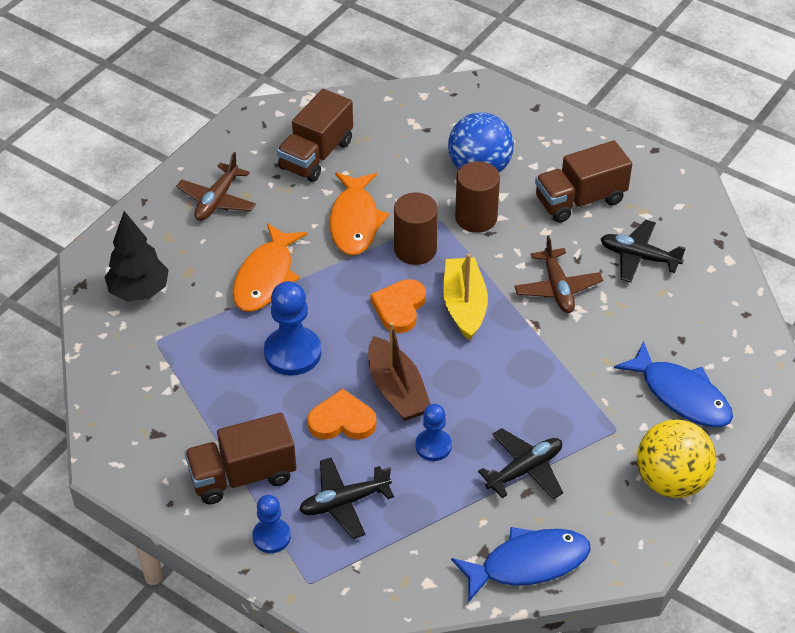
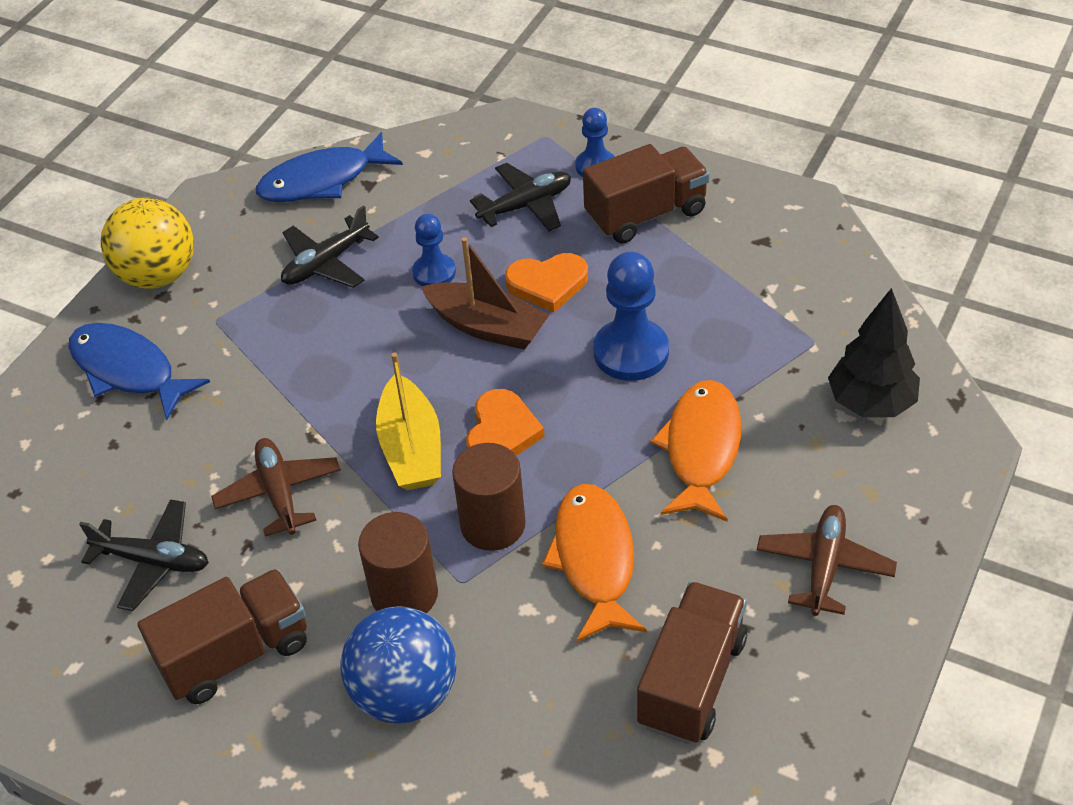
camera: 175 degrees right, 0 degrees up
(397, 390) = (487, 327): brown boat -> brown boat turned 150 degrees clockwise

